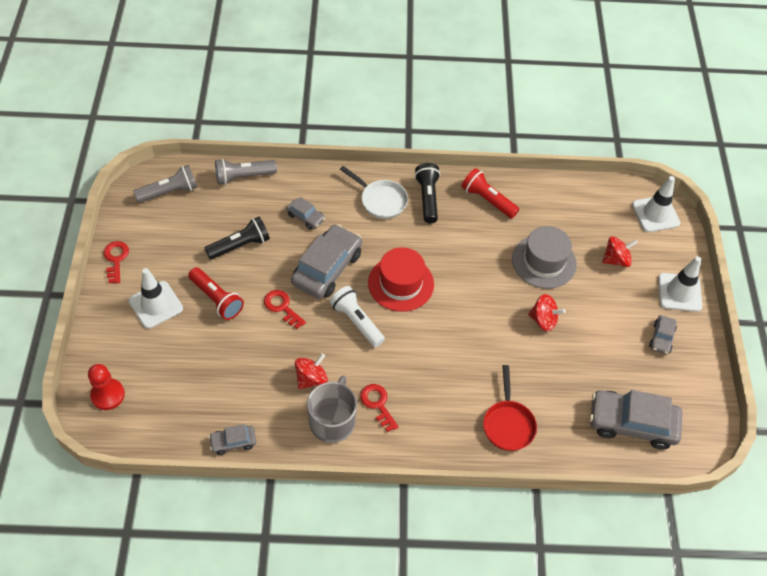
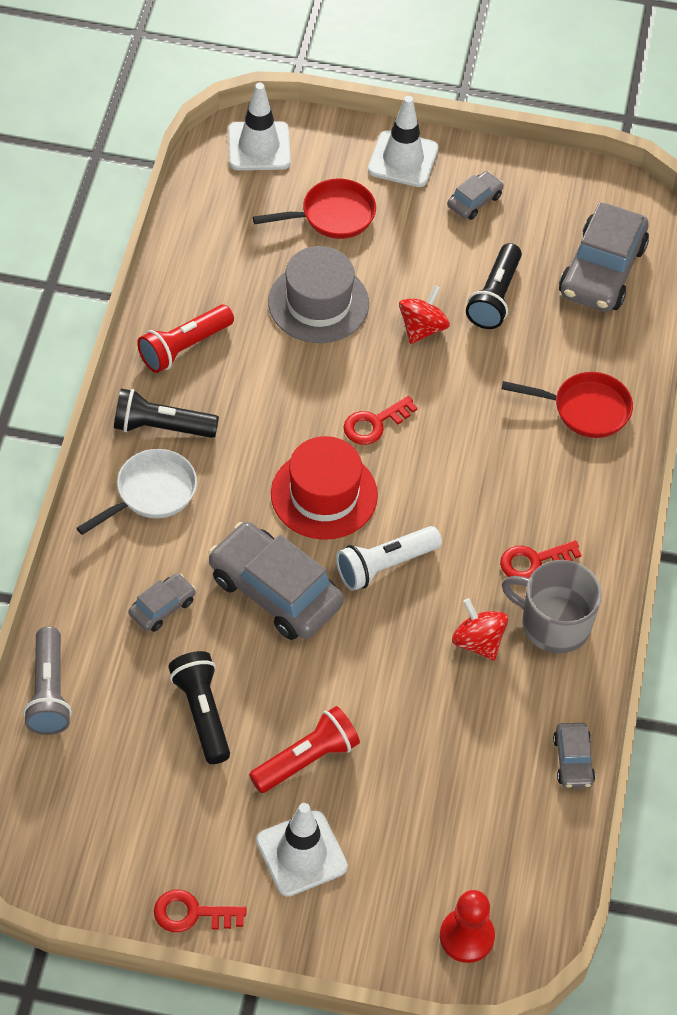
camera: 80 degrees left, 0 degrees up
(170, 192) = (55, 815): grey flashlight -> none
(282, 307) = (339, 665): red key -> red key (374, 424)
(584, 359) = (494, 297): none -> black flashlight
(616, 259) = (332, 215): red spinning top -> red pan
(661, 338) = (474, 201): grey car -> grey car turned 75 degrees counterclockwise

